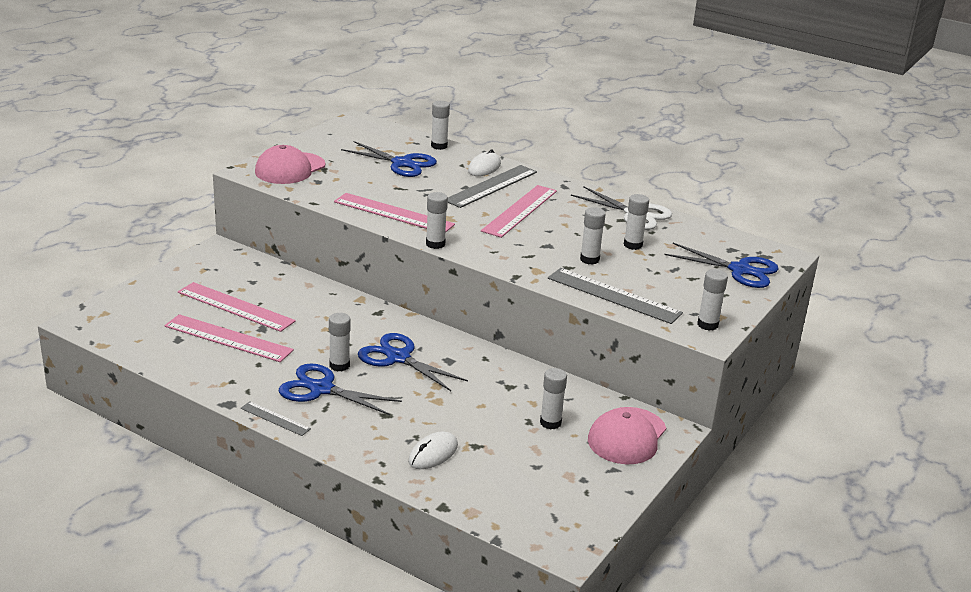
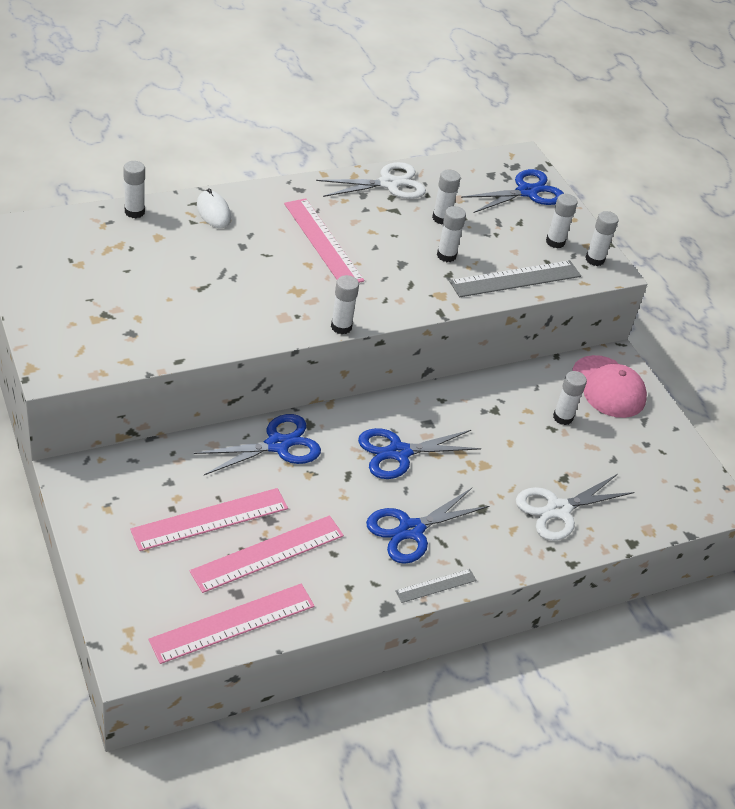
camera: 60 degrees left, 15 degrees up
(290, 169) = (79, 338): pink cap -> none
(339, 365) = (381, 498): white glue stick -> white glue stick (555, 242)
(393, 213) = (254, 319): pink ruler -> pink ruler (232, 622)
(402, 163) = (149, 256): blue scissors -> blue scissors (277, 445)
(433, 454) = (558, 510): white mouse -> white scissors
(491, 186) = (256, 230): grey ruler -> none

